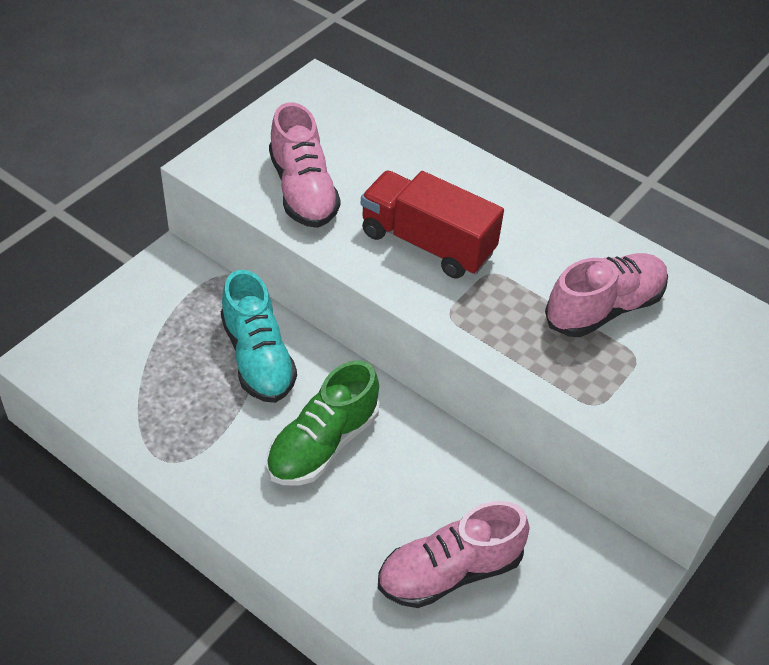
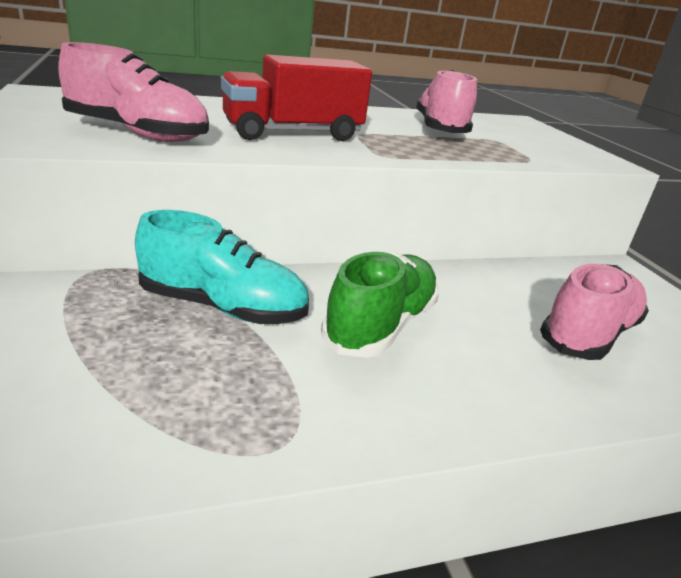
camera: 55 degrees left, 20 degrees down
(323, 444) = (380, 325): green shoe -> green shoe turned 135 degrees counterclockwise
(449, 572) = (588, 334): pink shoe -> pink shoe turned 150 degrees counterclockwise

